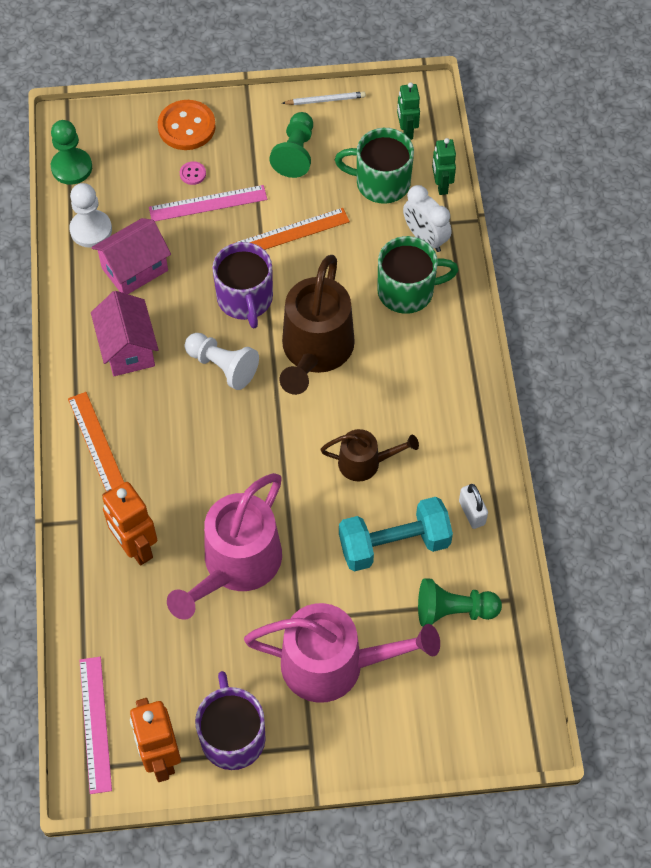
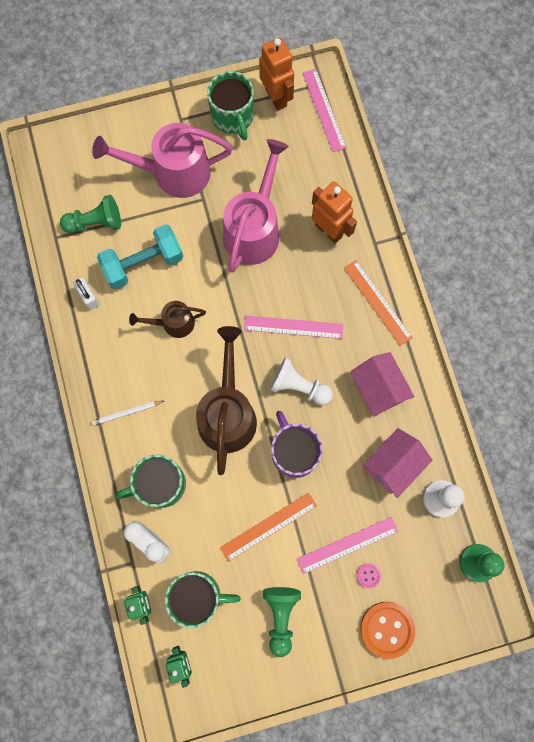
camera: 170 degrees right, 15 degrees up
(213, 434) = (293, 327): none -> pink ruler
(232, 736) = (232, 117): purple mug -> green mug
(325, 100) = (264, 686): white pencil -> white pencil (127, 413)

